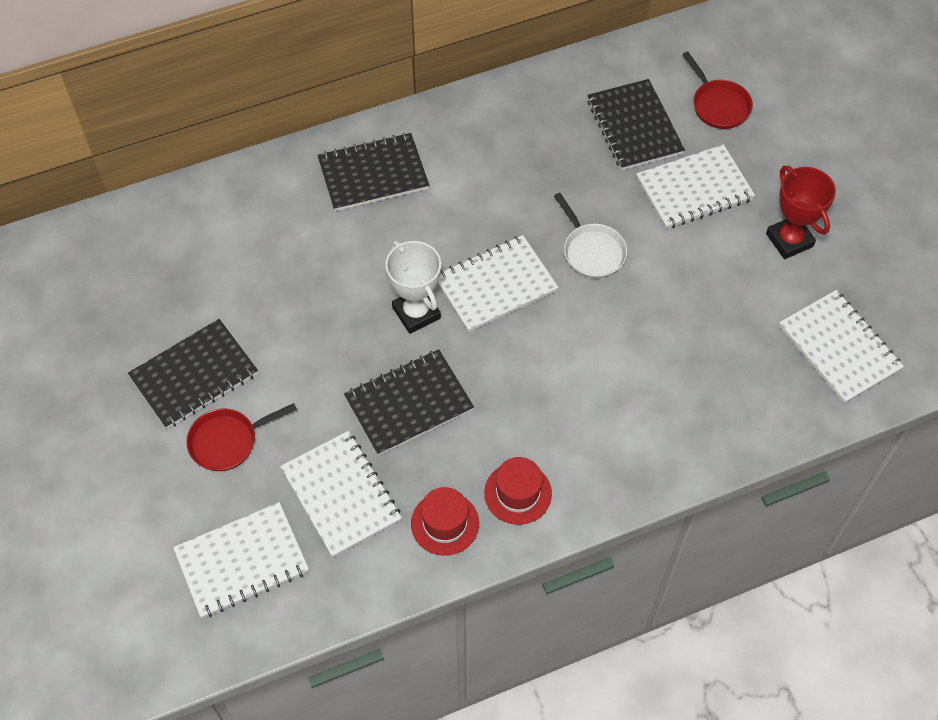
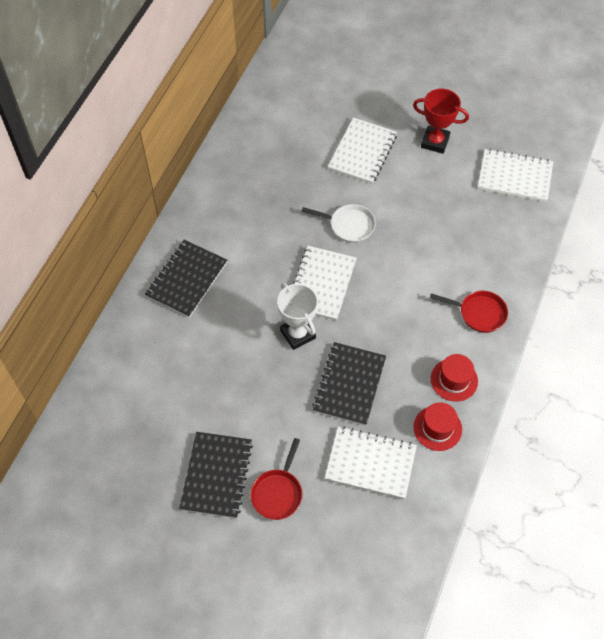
camera: 45 degrees left, 0 degrees up
(242, 561) = (361, 547): white notebook -> none
(416, 313) = (297, 334): white trophy -> white trophy turned 45 degrees clockwise
(634, 127) = (296, 143): black notebook -> none
(718, 105) = (325, 99): red pan -> red pan (479, 313)

